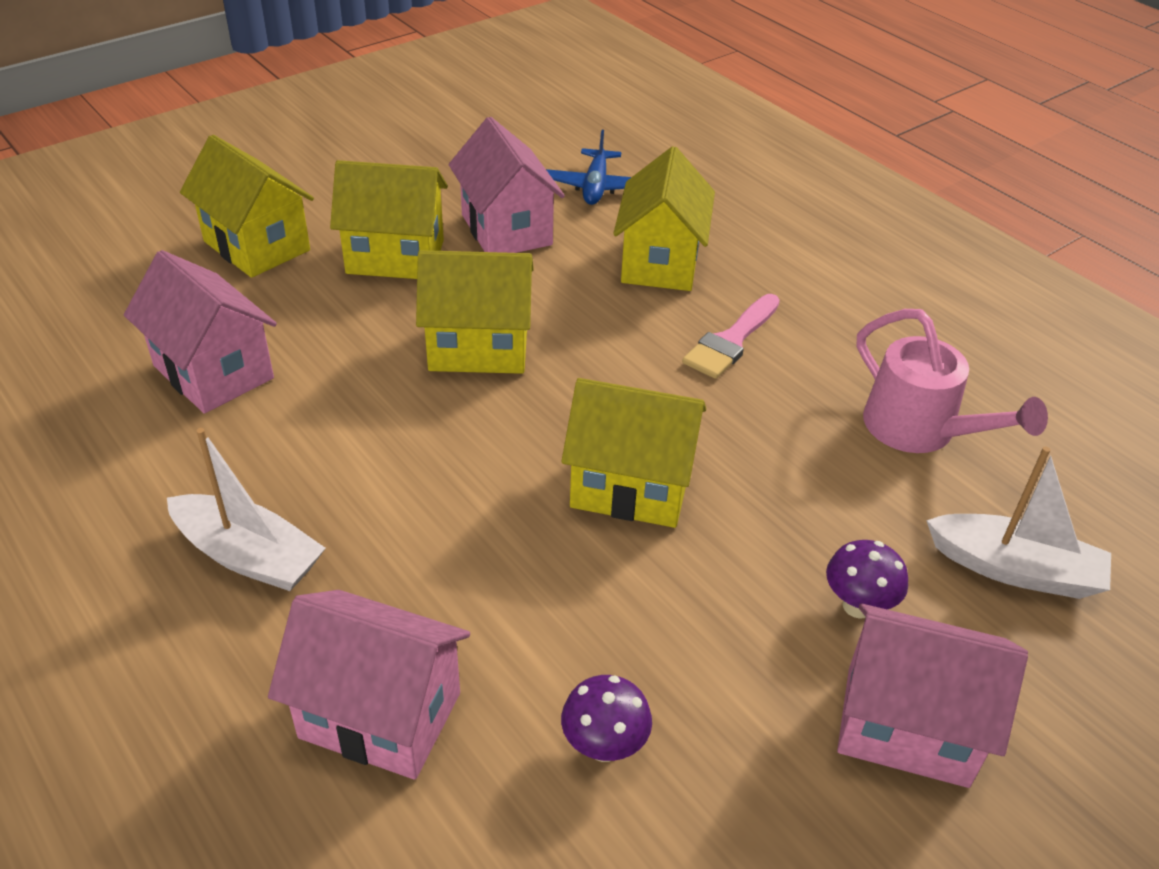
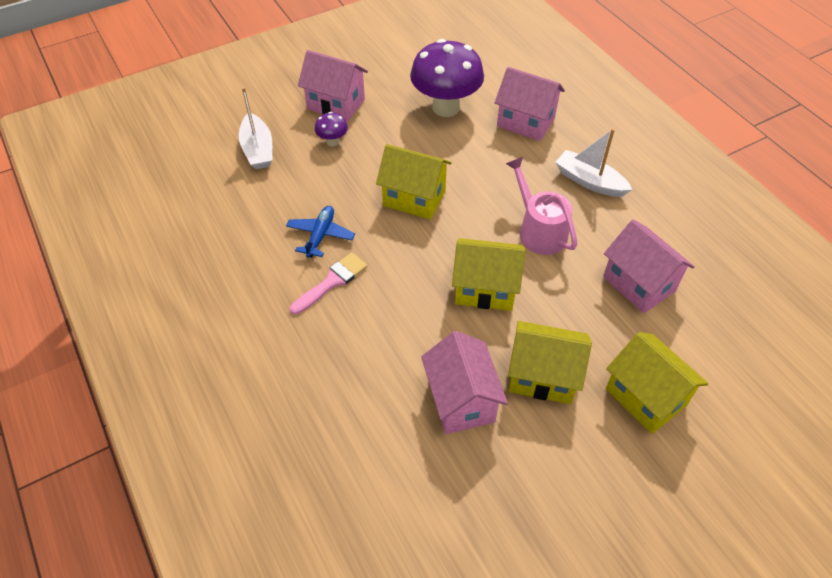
camera: 170 degrees left, 10 degrees up
(595, 187) = (383, 451): blue plane -> blue plane (320, 235)
(604, 746) = (445, 107): purple mushroom -> purple mushroom, size x2.26
(660, 262) = (355, 355): yellow house -> none
(920, 430) = (256, 215): pink watering can -> pink watering can (538, 230)
(1014, 569) = (258, 149): white boat -> white boat turned 135 degrees counterclockwise

